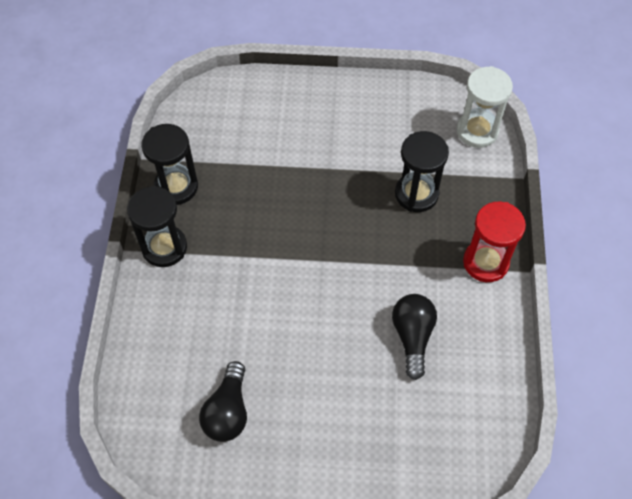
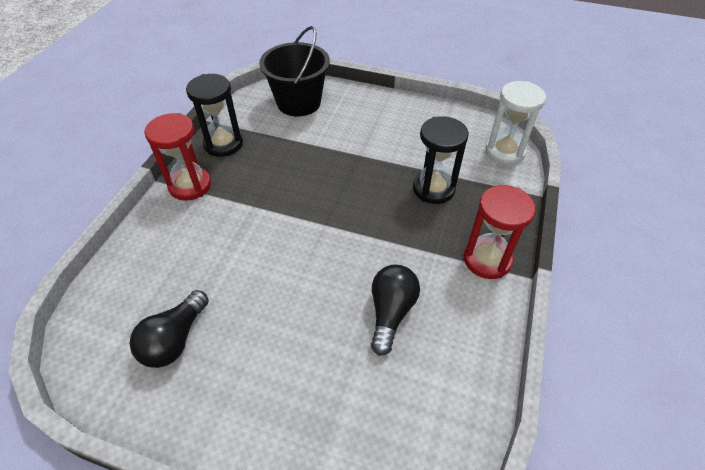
camera: 15 degrees right, 10 degrees down
(164, 247) = (190, 185): black hourglass -> red hourglass
(237, 111) = (299, 103): none -> black bucket

